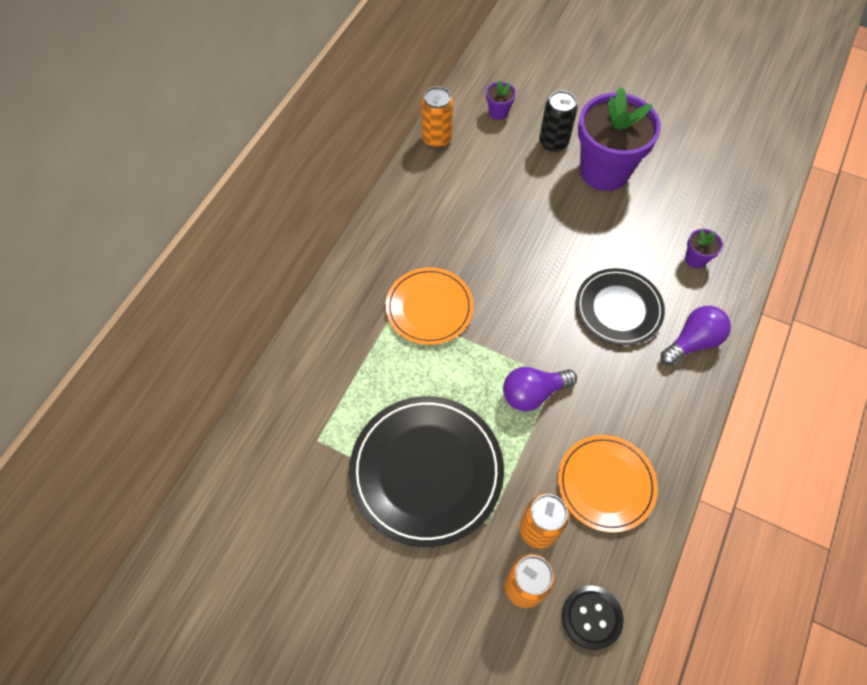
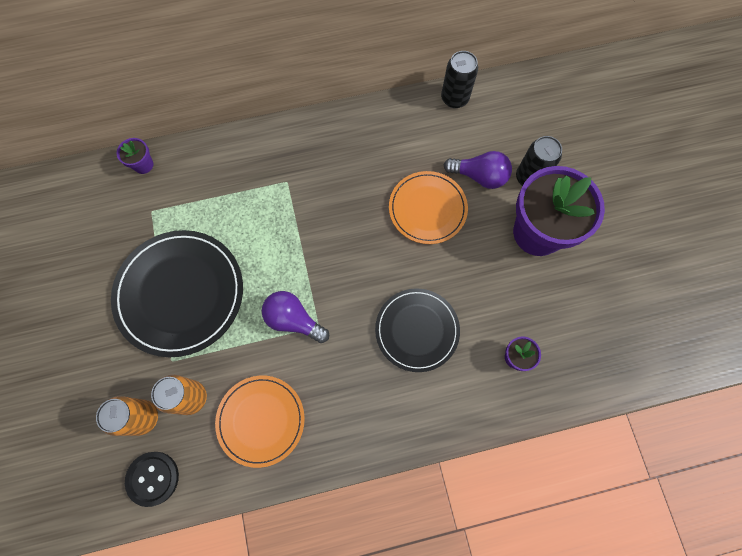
camera: 50 degrees right, 10 degrees up
(429, 307) = (305, 202): orange plate -> orange plate (427, 209)
(437, 139) = (454, 98): orange can -> black can
(498, 112) = (520, 120): purple flower pot -> purple flower pot (143, 165)
(692, 342) = (434, 405): purple light bulb -> purple light bulb (479, 176)

